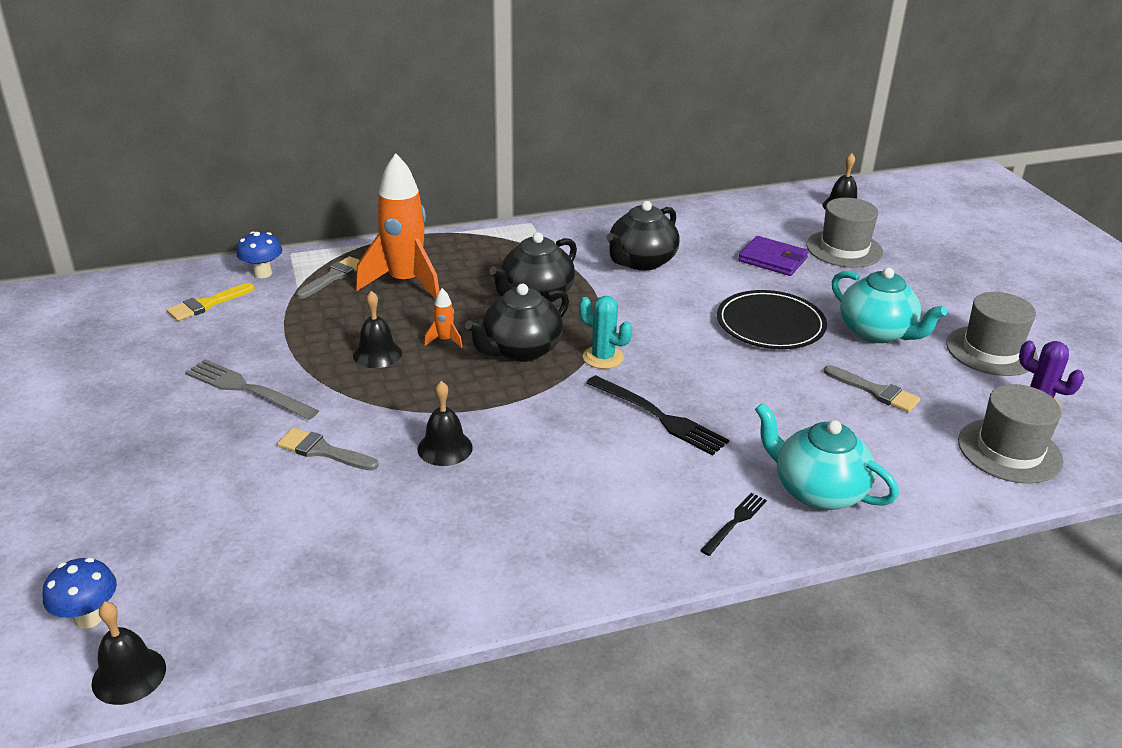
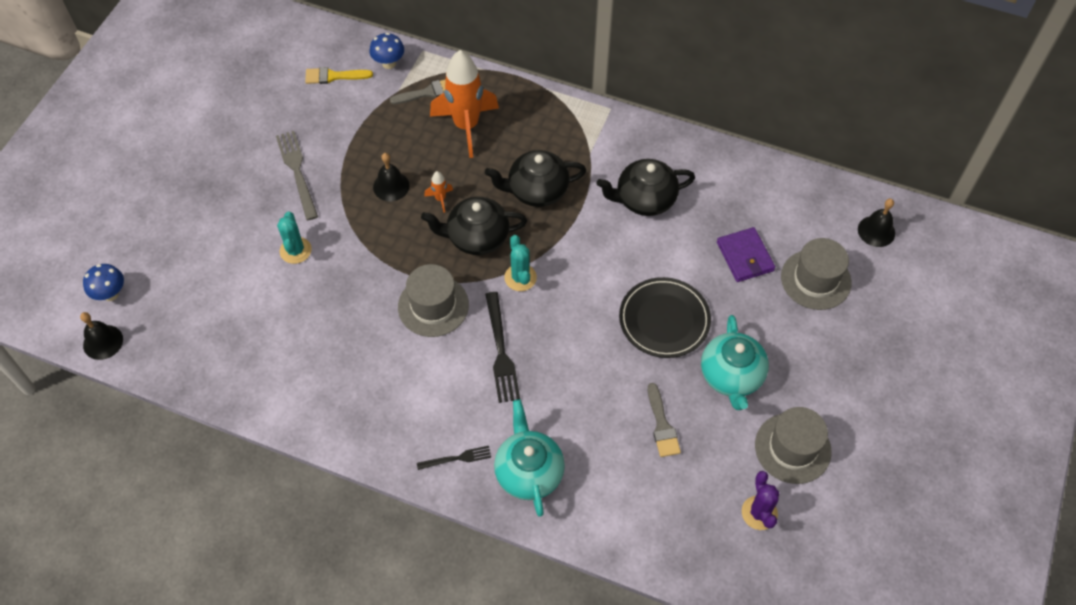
camera: 40 degrees right, 25 degrees up
(323, 451) = (295, 250): grey brush -> turquoise cactus
(445, 448) = (358, 292): black bell -> none
(1009, 451) = (686, 531): grey hat -> grey hat (433, 306)

